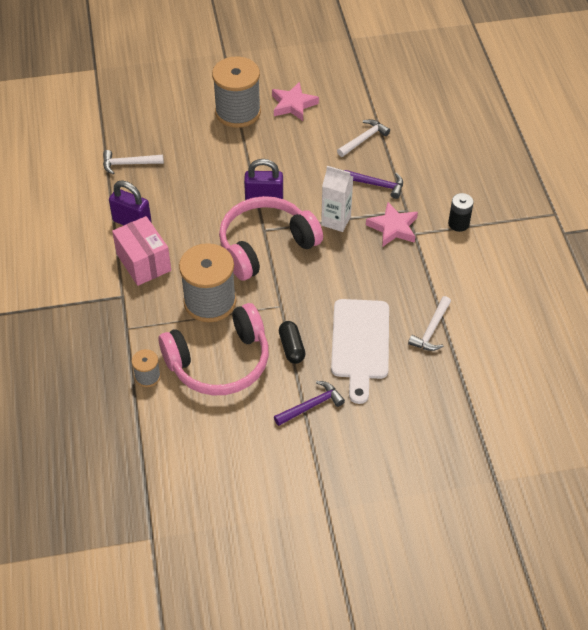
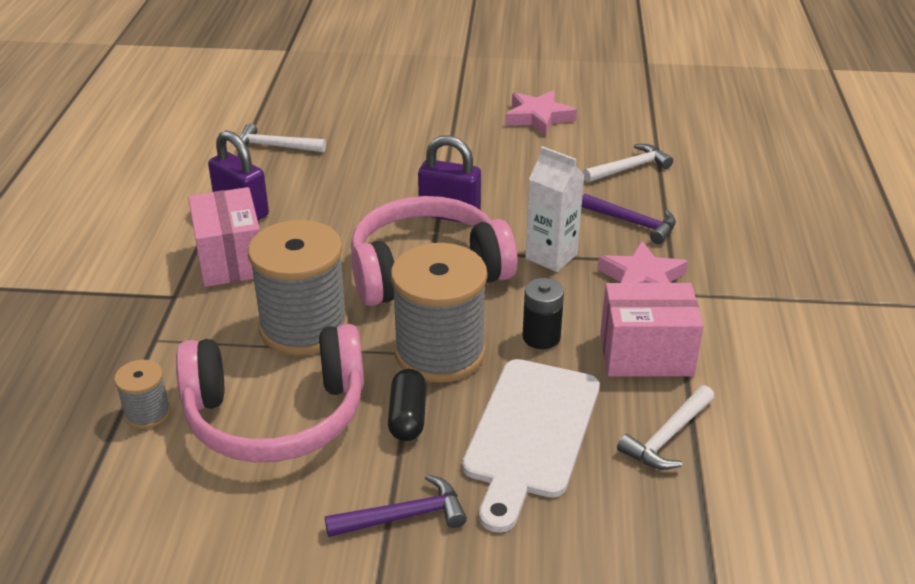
camera: 15 degrees right, 15 degrees down
(238, 112) = (456, 114): grey spool -> grey spool (440, 352)
(408, 279) = (646, 354): none -> pink box
(458, 224) = (755, 292): black battery -> black battery (541, 337)

